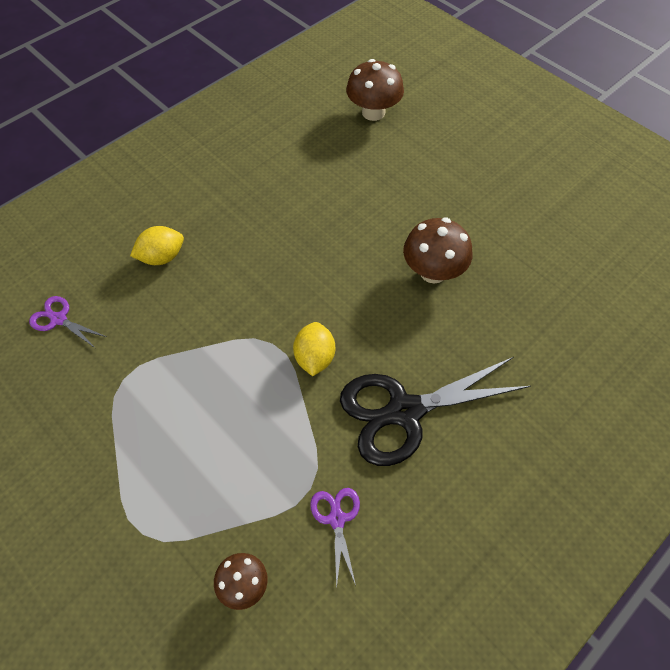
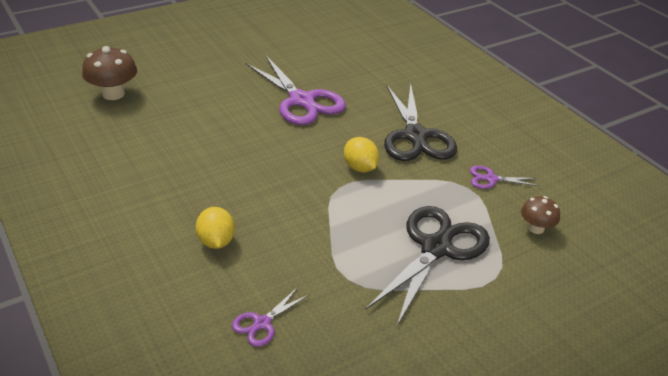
camera: 80 degrees left, 20 degrees down
(184, 461) = (436, 248): none -> black scissors
(314, 358) = (360, 168): yellow lemon -> yellow lemon turned 45 degrees clockwise
(433, 272) = (302, 101): brown mushroom -> purple scissors

